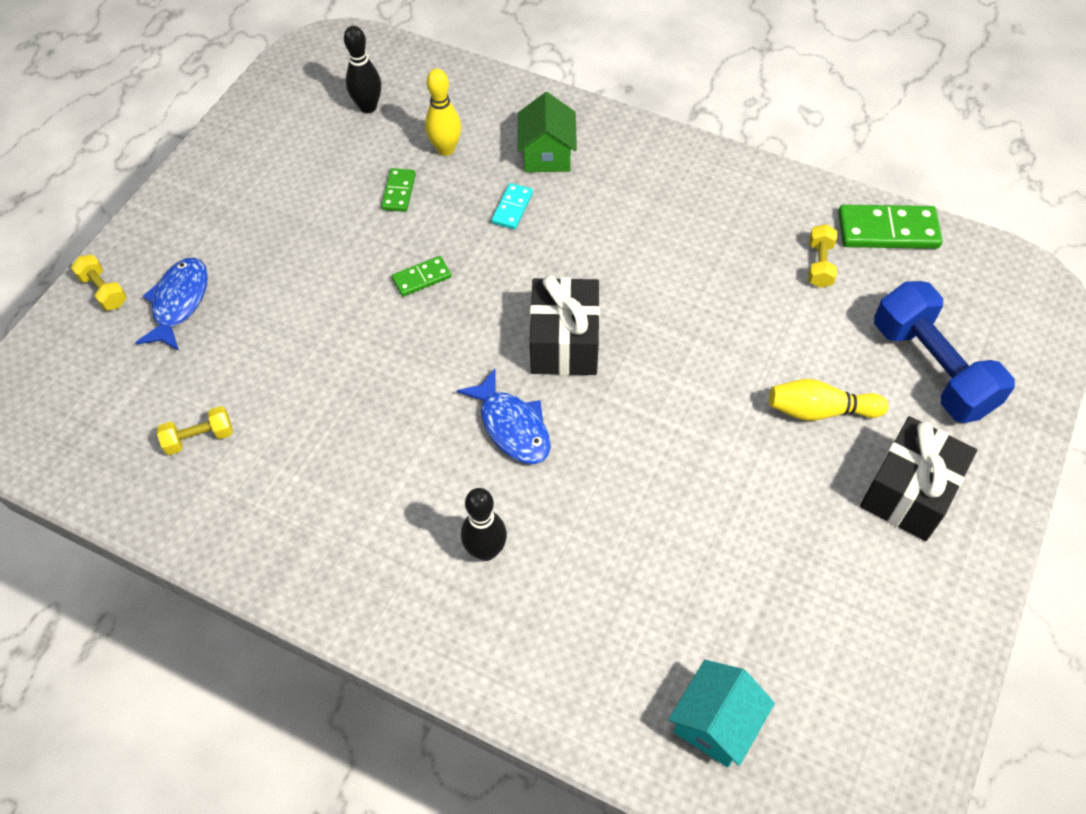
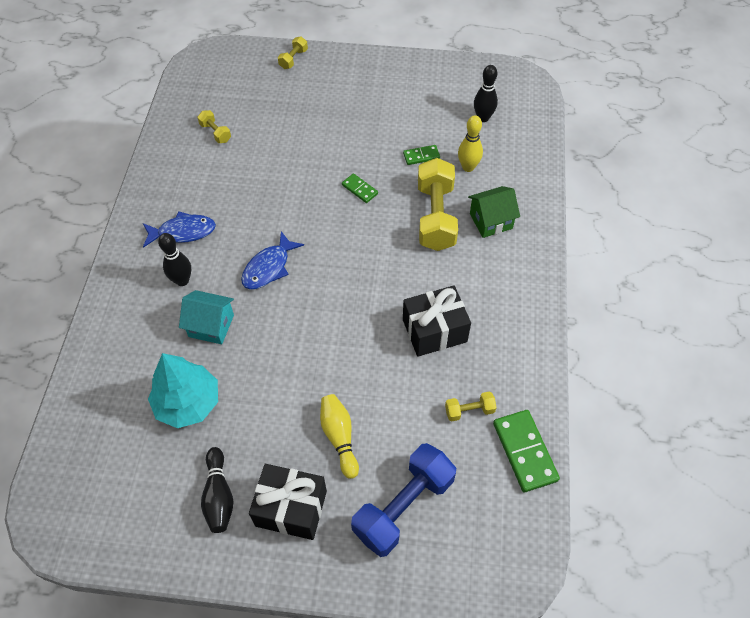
camera: 70 degrees right, 0 degrees up
(179, 303) = (298, 91): blue fish -> blue fish (183, 232)
(512, 208) = (436, 216): turquoise domino -> yellow dumbbell
(564, 343) = (339, 276): black gift -> black gift (434, 330)
(712, 587) = (188, 402): none -> turquoise tree
(715, 723) = (100, 426): turquoise house -> turquoise house (211, 326)
(871, 576) = (219, 496): none -> black bowling pin

